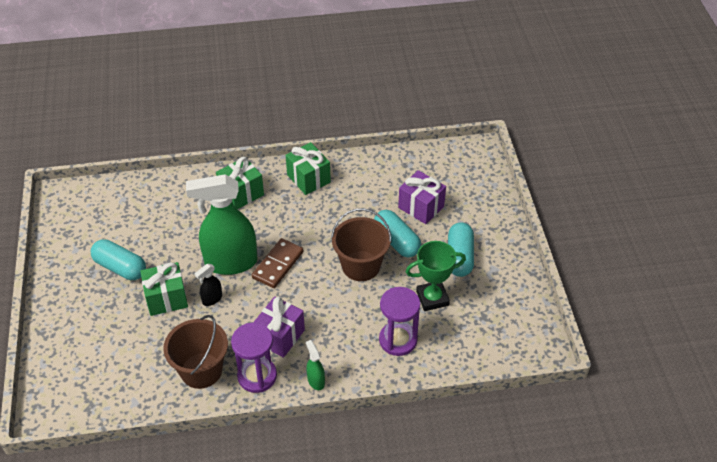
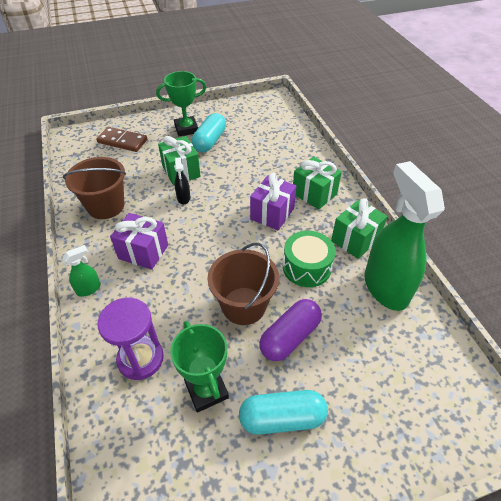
camera: 80 degrees right, 0 degrees up
(85, 288) = (186, 129): none -> green trophy
(212, 299) = (183, 198): black spray bottle -> black spray bottle turned 135 degrees counterclockwise
(230, 263) = (227, 202): green spray bottle -> green spray bottle (385, 287)
(257, 376) = (97, 243): purple hourglass -> none
(277, 265) = (231, 235): brown domino -> brown domino (122, 141)
(330, 217) = (306, 267): none -> green drum
(396, 241) = (290, 337): turquoise capsule -> purple capsule
(421, 207) = (355, 358): purple gift -> purple gift (272, 214)

